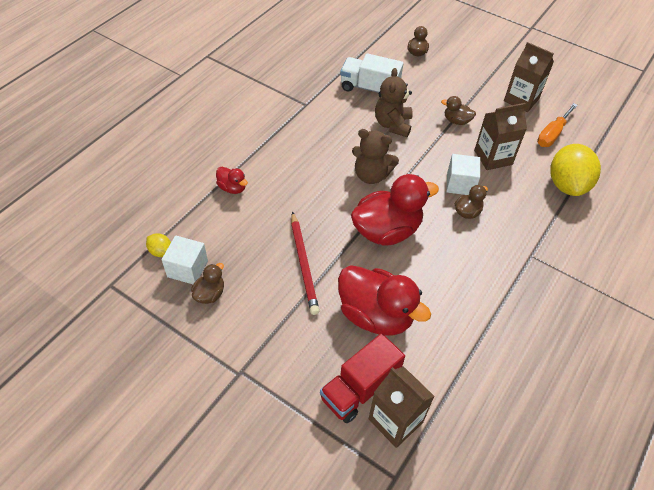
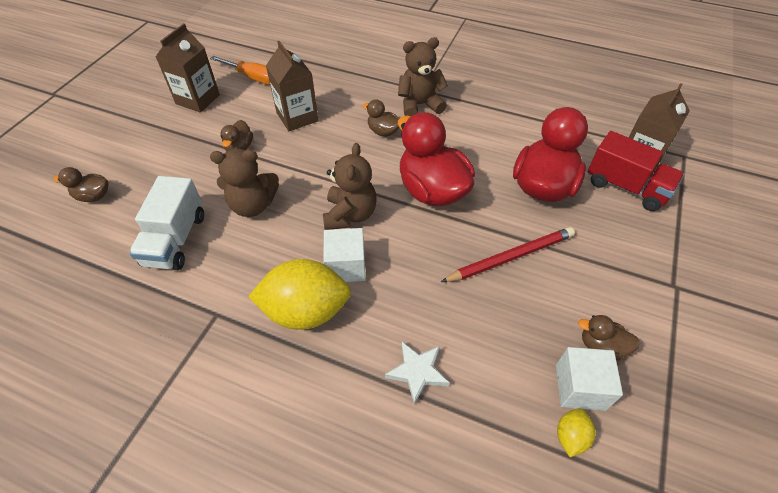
camera: 100 degrees left, 0 degrees up
(232, 188) = (417, 372): red duck -> white star
(460, 184) = (344, 139): white cube -> white cube (346, 266)
(505, 247) = (419, 105): none -> brown teddy bear
(567, 185) = (326, 69): yellow lemon -> yellow lemon (305, 311)

